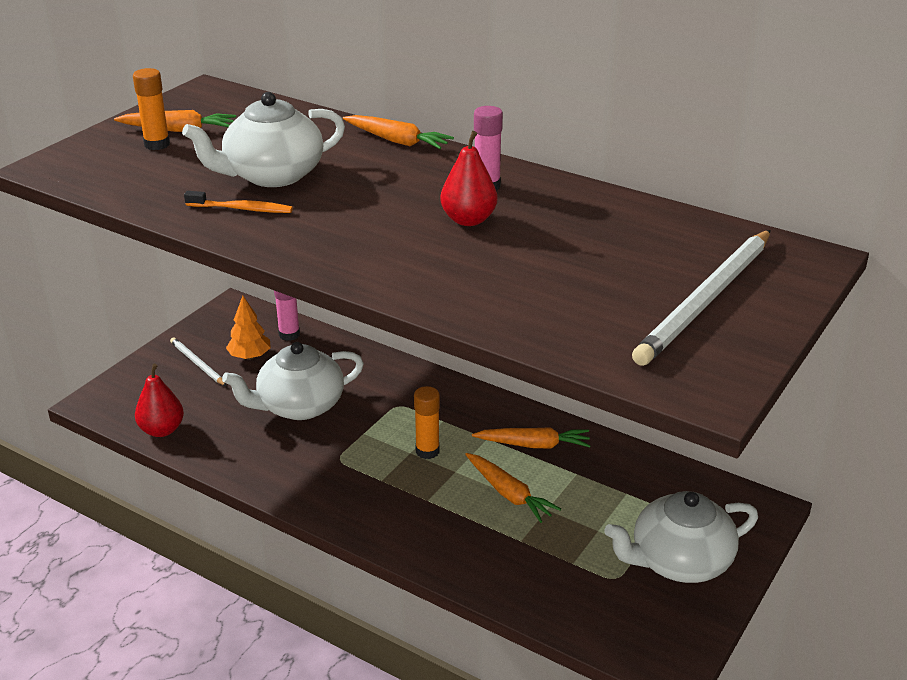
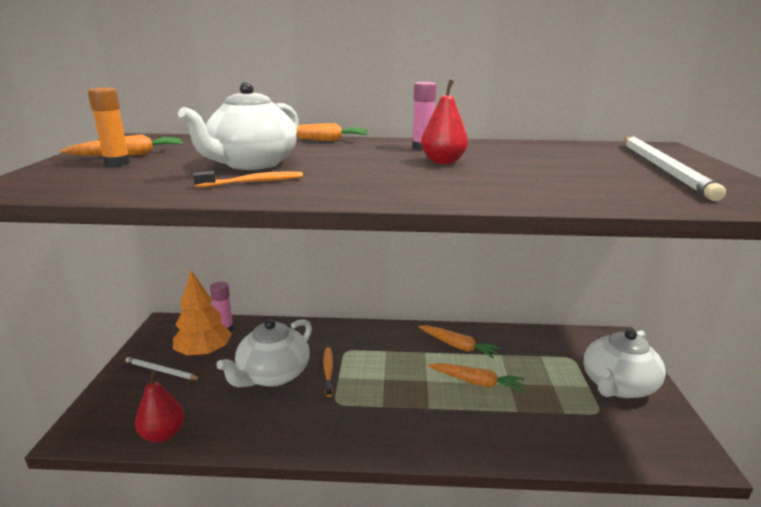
camera: 30 degrees left, 10 degrees down
(250, 356) = (204, 352): orange tree -> orange tree, size x1.53
(358, 422) = (328, 371): none -> orange toothbrush
(427, 451) = (395, 374): orange glue stick -> none
(533, 445) = (457, 346): orange carrot -> orange carrot turned 60 degrees clockwise

